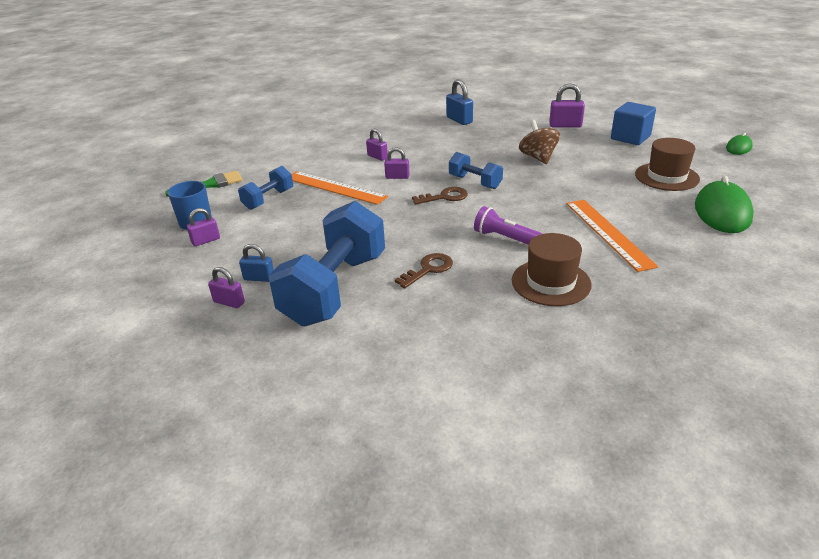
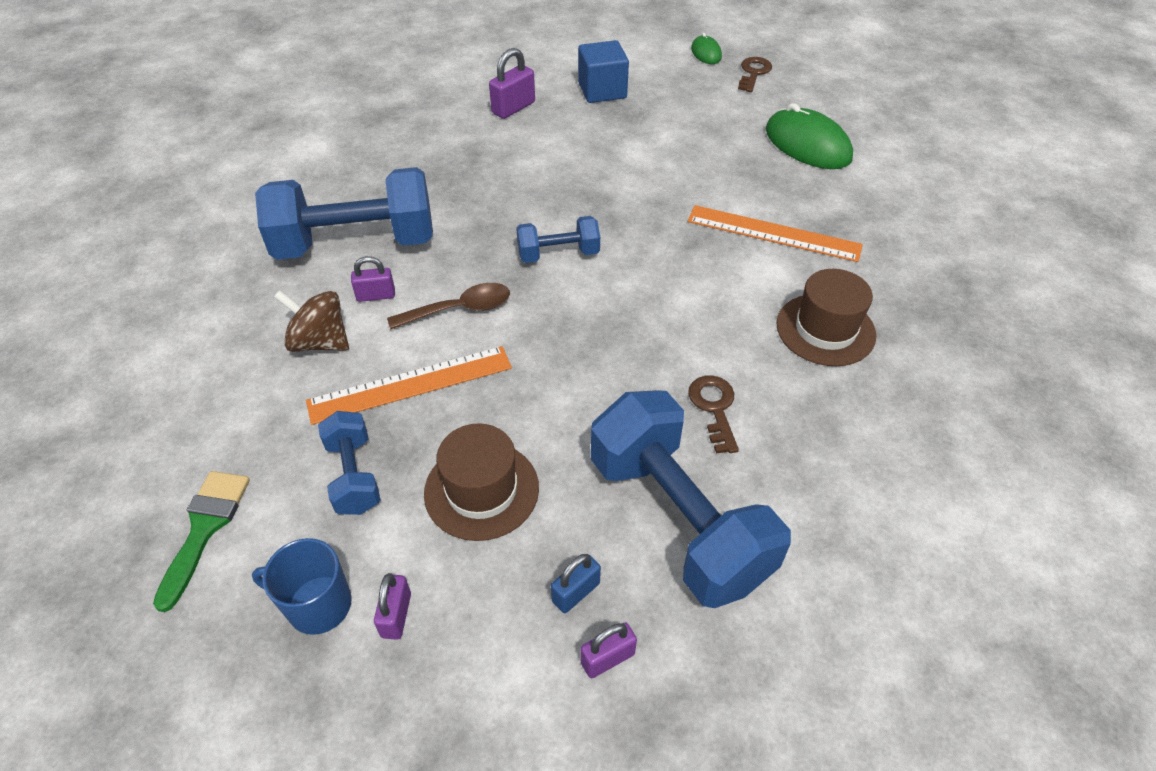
camera: 55 degrees left, 15 degrees up
(397, 177) = (459, 309): purple padlock -> brown spoon
(402, 139) = (356, 243): none -> blue dumbbell
(444, 197) = (564, 299): brown key -> brown key (753, 73)
(459, 120) = (377, 168): blue padlock -> none
(504, 238) = (709, 309): purple flashlight -> none
(538, 157) = (562, 174): brown spinning top -> brown spinning top (320, 342)
(666, 177) = (709, 127): brown hat -> brown hat (481, 490)

